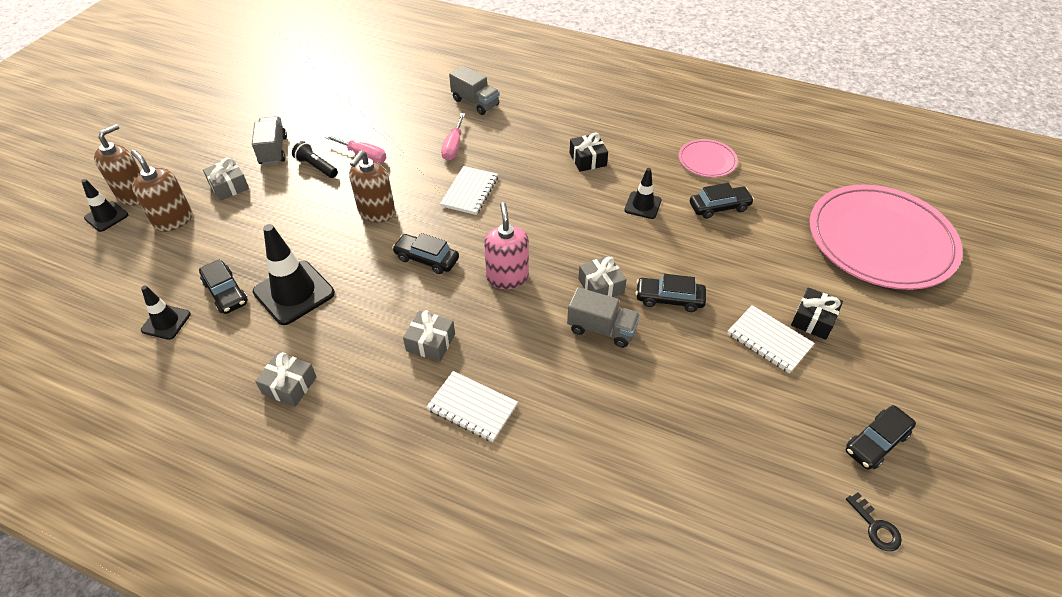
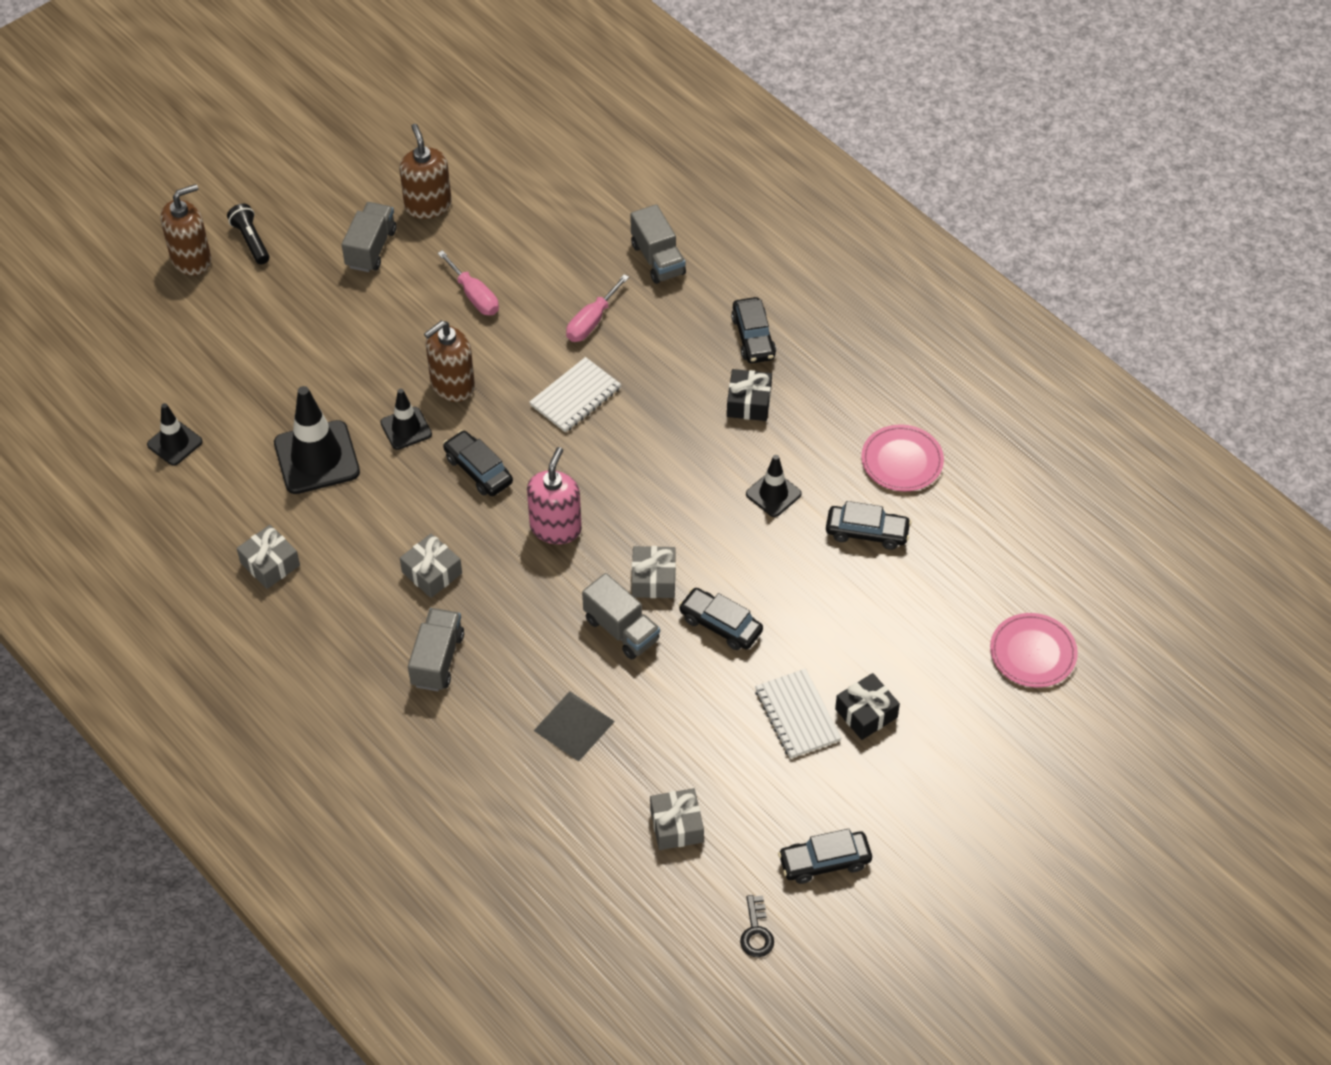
camera: 25 degrees right, 5 degrees up
(106, 216) = (152, 279): black traffic cone -> black traffic cone (406, 428)
(173, 220) = (223, 311): brown soap dispenser -> brown soap dispenser (428, 205)
(225, 292) = (246, 430): black car -> black car (753, 337)
(229, 186) = (300, 285): grey gift -> grey gift (676, 825)
(316, 167) = (411, 292): black flashlight -> black flashlight (251, 241)
(472, 407) = (437, 660): white notebook -> grey truck
(613, 415) = (574, 725): none -> grey pyramid
(880, 240) = (1033, 653): pink plate -> pink plate, size x0.45

